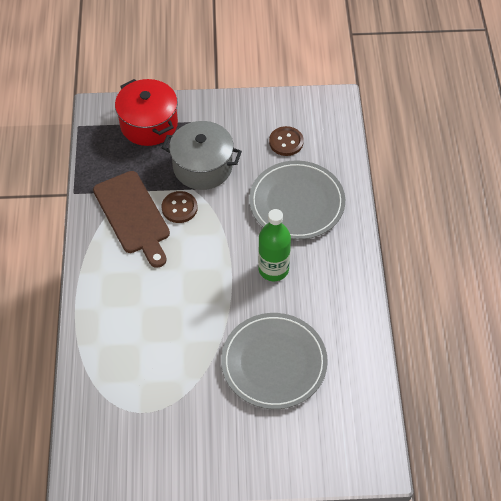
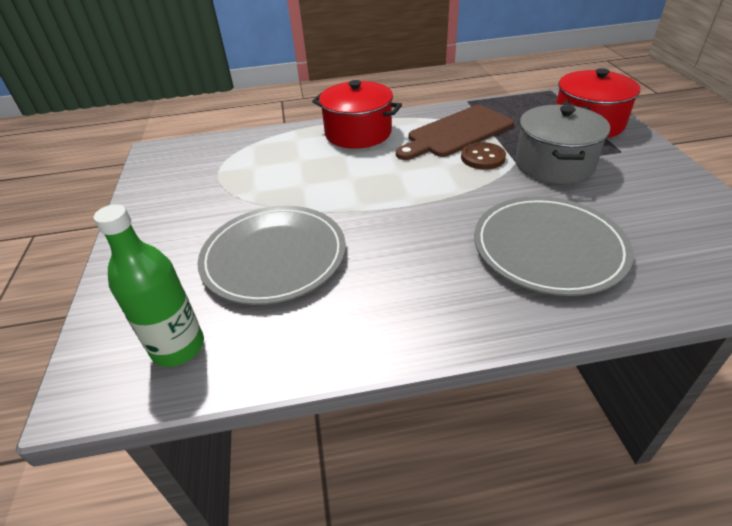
camera: 85 degrees right, 15 degrees down
(105, 291) = (358, 133): none -> red pot
(273, 269) = (421, 239): green bottle -> green bottle (178, 347)
(286, 142) = (654, 225): brown button -> none

